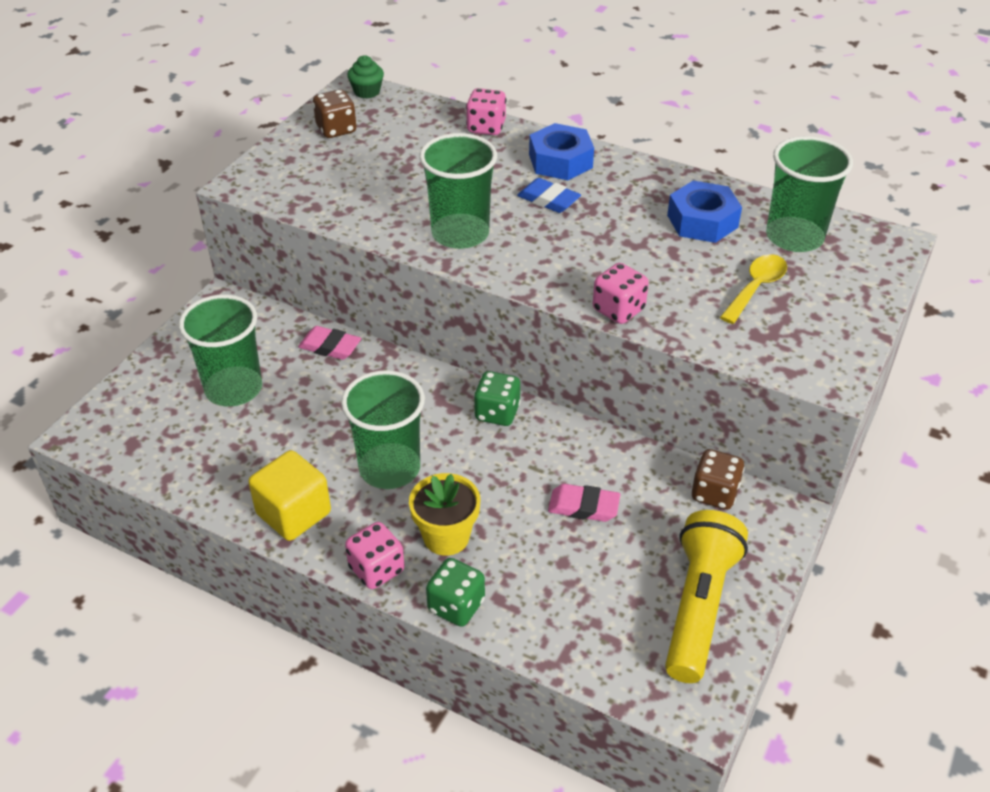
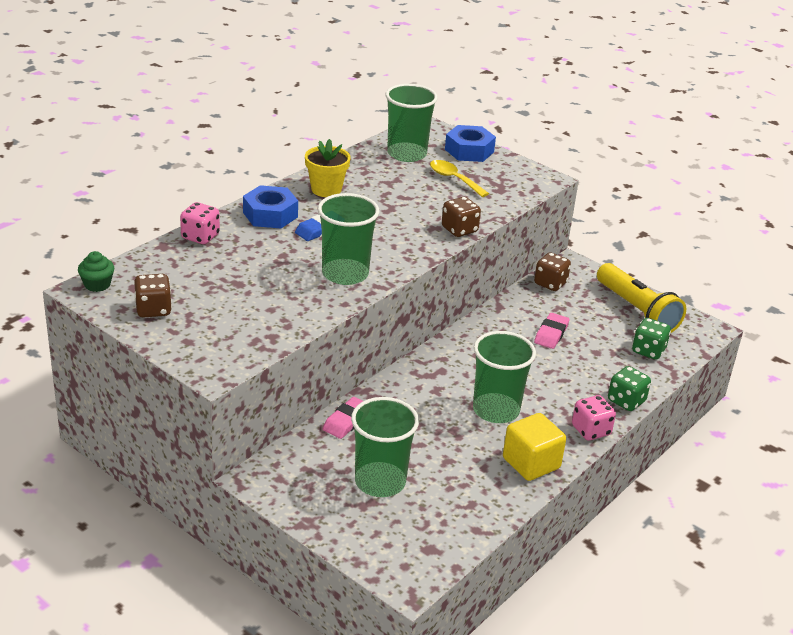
camera: 80 degrees left, 10 degrees down
(446, 537) = (567, 395): yellow flower pot -> yellow flower pot (326, 189)
(497, 413) = (452, 351): green dice -> green dice (648, 351)
(618, 310) = (459, 230): pink dice -> brown dice
(699, 606) = (637, 311): yellow flashlight -> yellow flashlight turned 150 degrees counterclockwise
(702, 221) = (375, 179): blue nut -> blue nut (469, 151)

